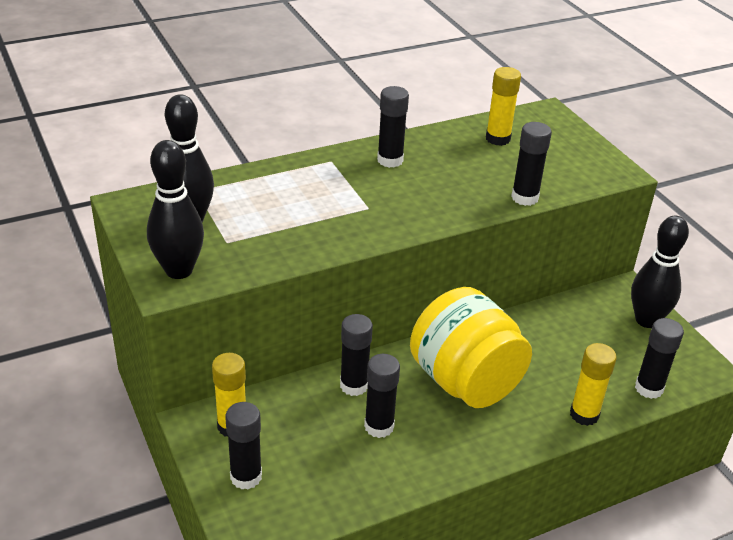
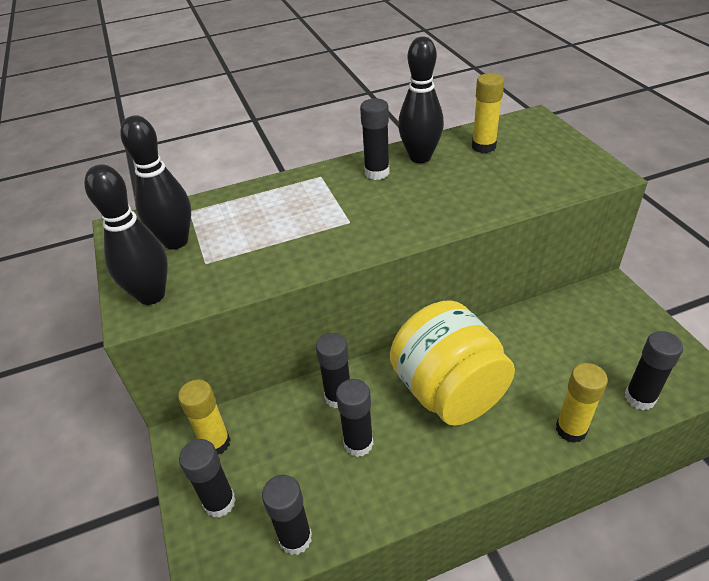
camera: 10 degrees right, 5 degrees up
(524, 197) = (508, 205): black glue stick -> black glue stick (295, 538)
(646, 320) = (634, 321): black bowling pin -> black bowling pin (420, 157)

